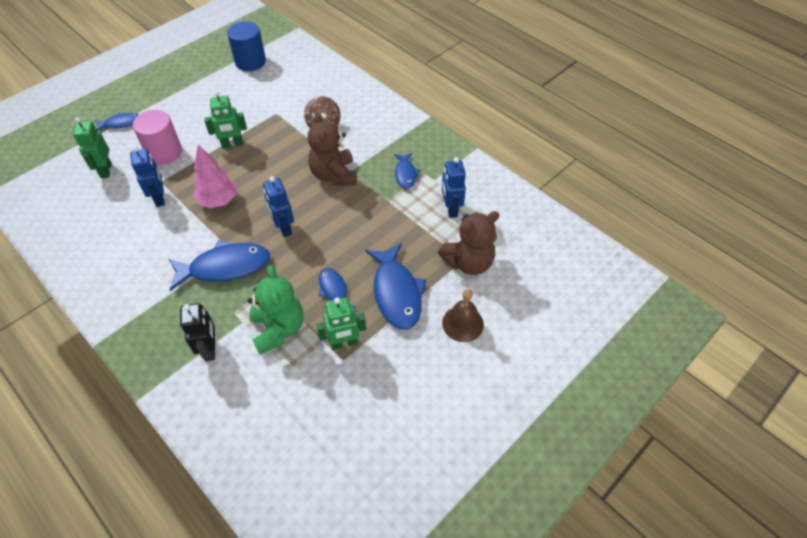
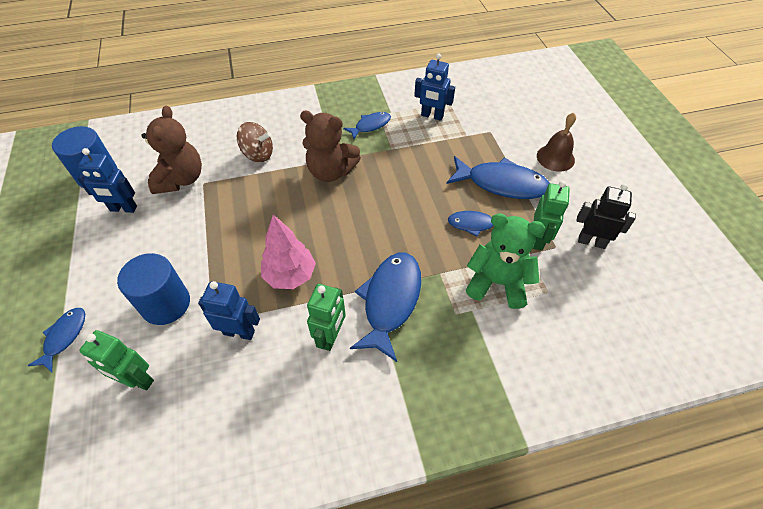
camera: 60 degrees left, 0 degrees up
(164, 152) = (166, 304): pink cylinder -> blue cylinder
(210, 349) = (493, 350): black robot -> black robot (591, 242)
(232, 144) = (215, 235): green robot -> green robot (331, 336)
(284, 228) = (371, 233): blue robot -> blue robot (123, 209)
(405, 174) = (370, 126): blue fish -> blue fish turned 60 degrees counterclockwise
(468, 262) = (495, 129): brown teddy bear -> brown teddy bear (181, 179)

